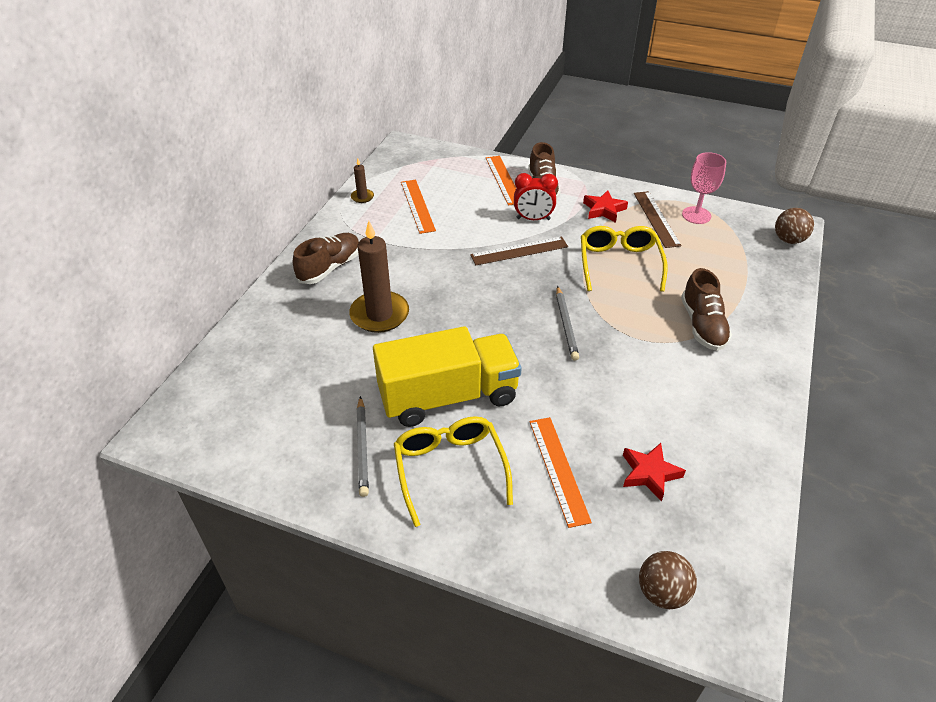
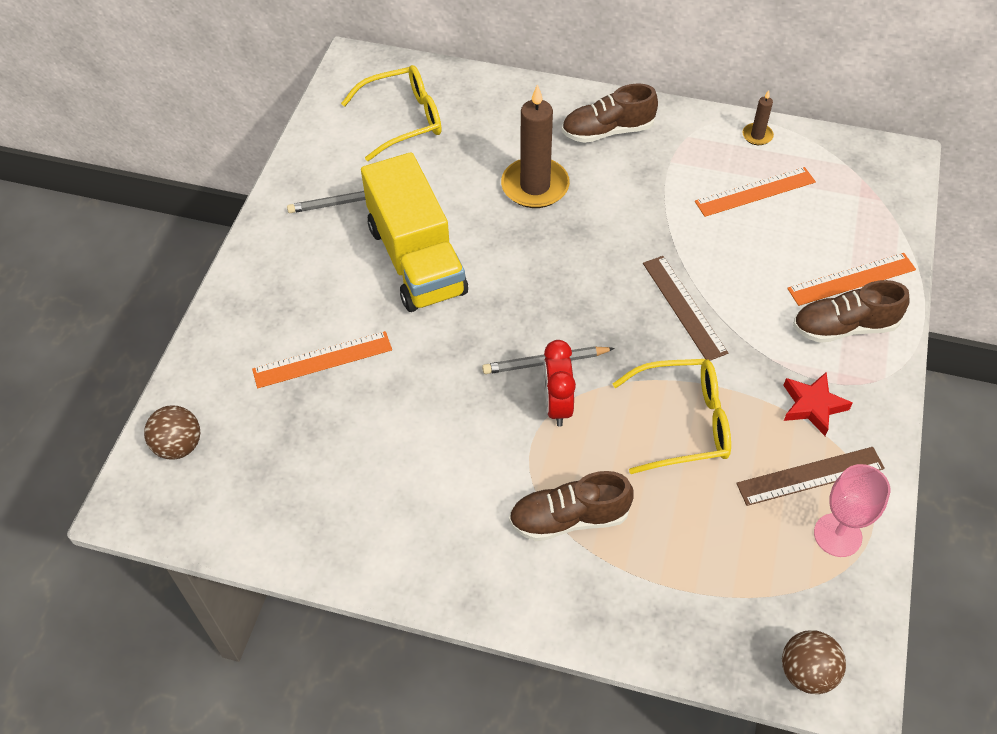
camera: 85 degrees right, 10 degrees up
(330, 268) = (607, 131): brown shoe -> brown shoe turned 135 degrees clockwise
(450, 469) = (321, 271): yellow glasses -> yellow glasses (403, 120)
(533, 219) = (762, 319): red clock -> red clock (557, 405)
(649, 473) = (318, 442): red star -> none

